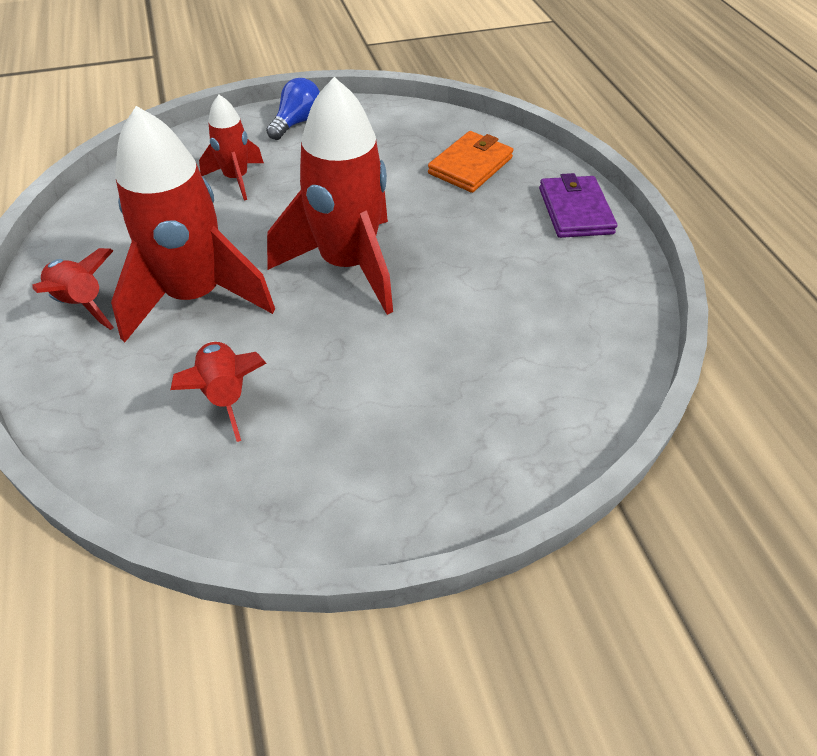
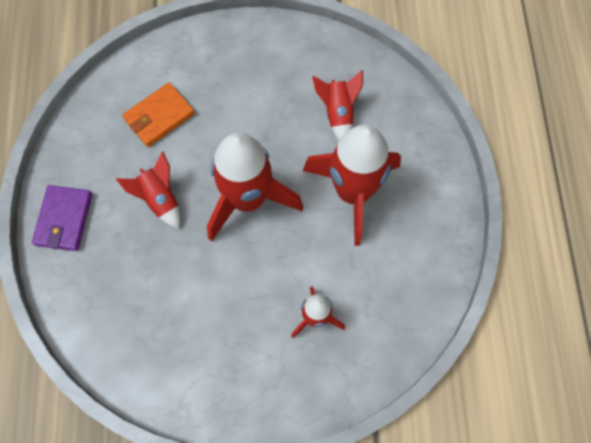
camera: 165 degrees left, 20 degrees up
(81, 304) = (427, 201): red rocket -> red rocket (160, 199)
(297, 123) = (252, 395): blue light bulb -> none
(470, 166) = (119, 293): orange wallet -> orange wallet (159, 116)

